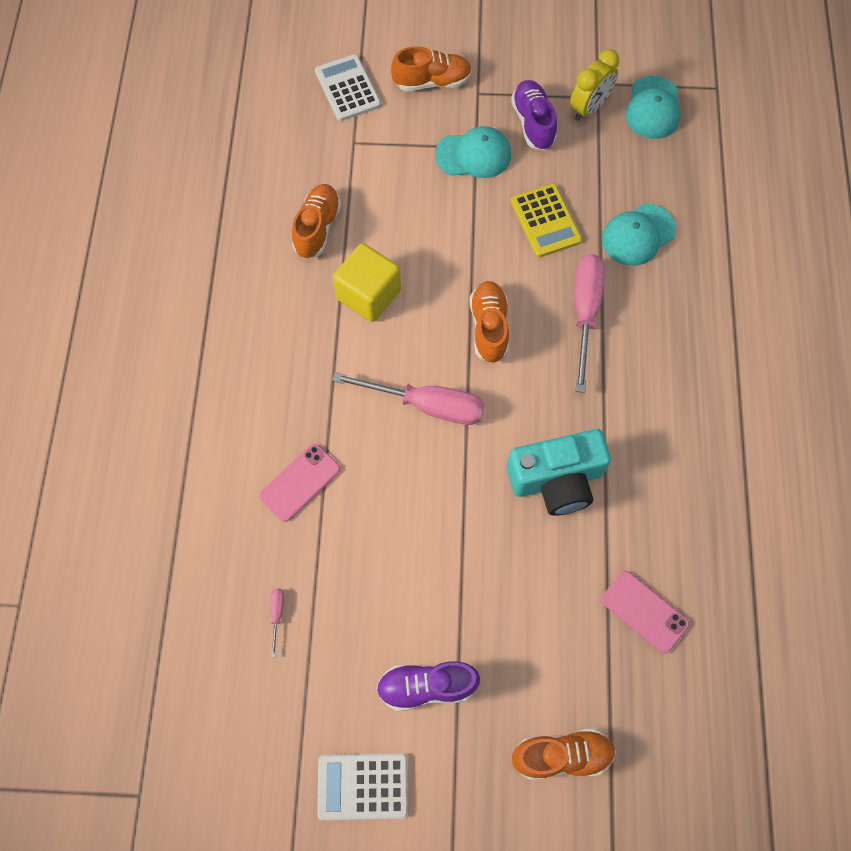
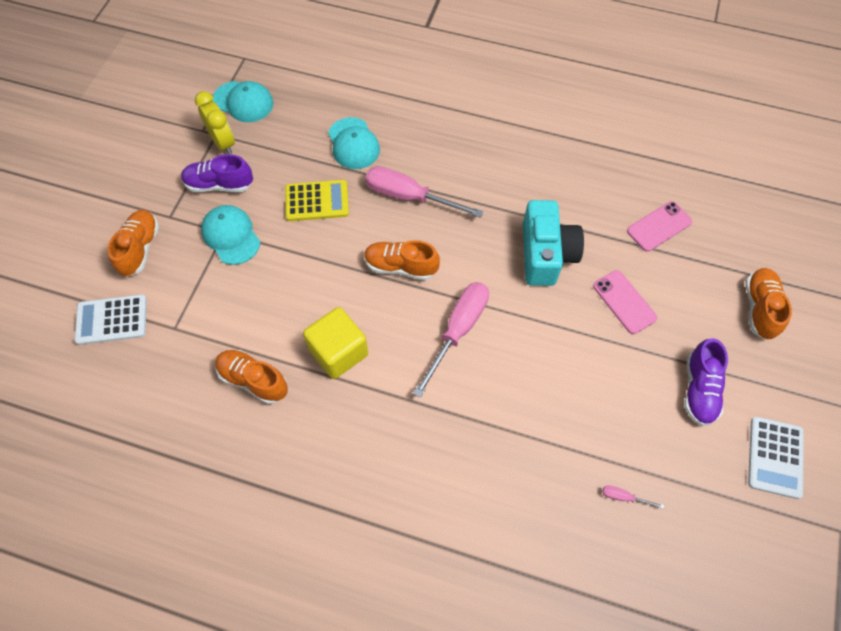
camera: 75 degrees left, 5 degrees down
(300, 482) = (505, 451): pink phone -> pink phone (624, 302)
(473, 155) = (231, 236): turquoise cap -> turquoise cap turned 45 degrees counterclockwise

